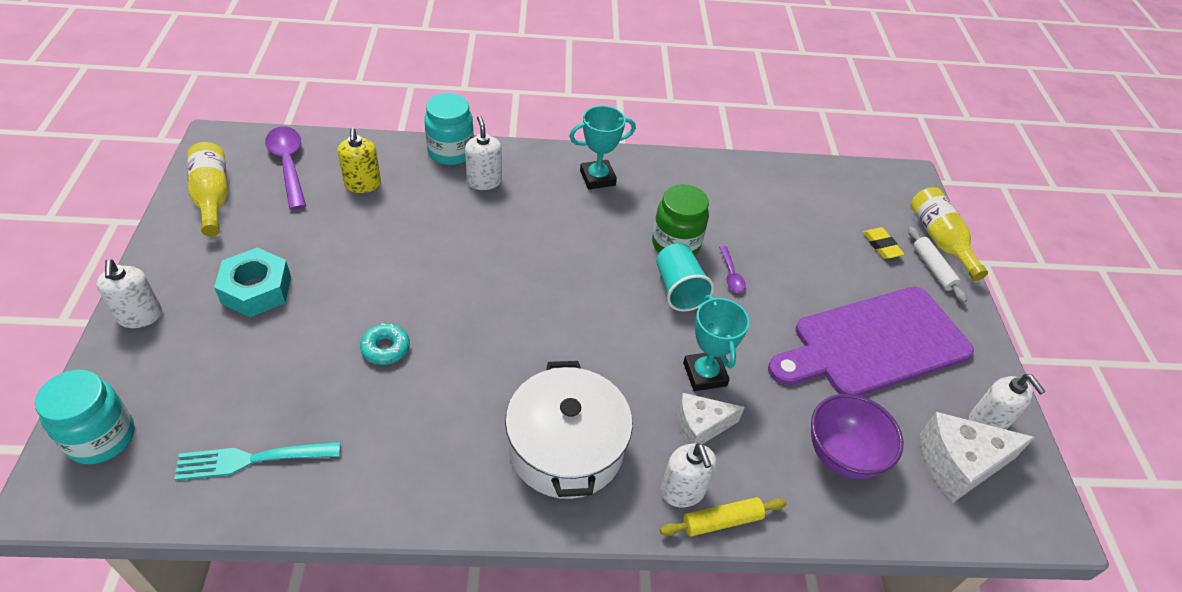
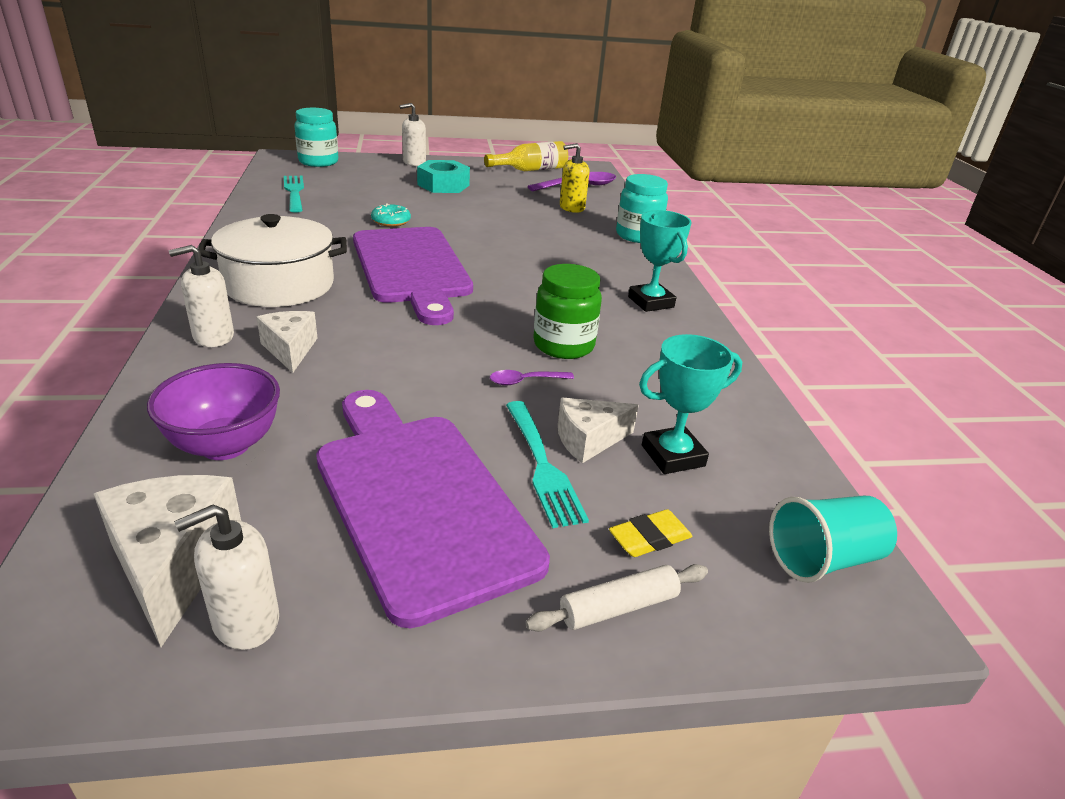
camera: 85 degrees right, 15 degrees down
(484, 181) = (606, 249): white soap dispenser -> none
(527, 334) = (411, 268): none -> purple cutting board
(679, 289) = (489, 344): turquoise cup -> turquoise cup (822, 559)
(704, 374) = (361, 355): turquoise trophy -> turquoise trophy (672, 455)
(722, 521) = (169, 356): yellow rolling pin -> none
(797, 253) = (588, 440): none -> white cheese
(829, 280) = (542, 466): none -> turquoise fork
(939, 240) = (710, 634): yellow bottle -> none

